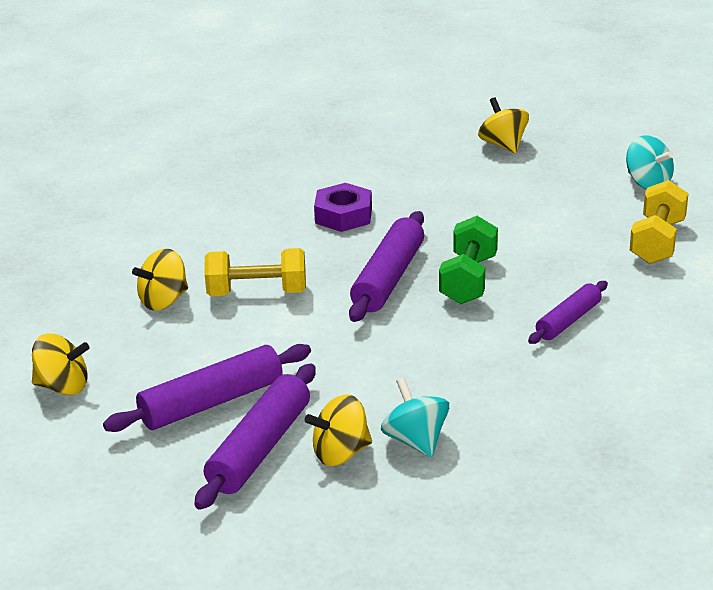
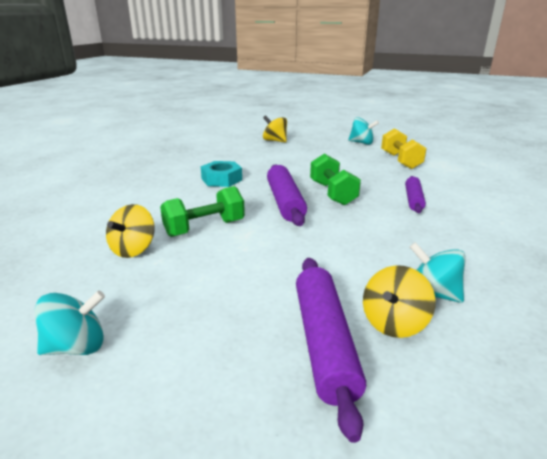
camera: 30 degrees left, 5 degrees down
(63, 386) = (76, 346): yellow spinning top -> turquoise spinning top
(211, 402) = (241, 315): purple rolling pin -> none
(257, 292) = (204, 228): yellow dumbbell -> green dumbbell
(343, 215) = (221, 179): purple nut -> turquoise nut

